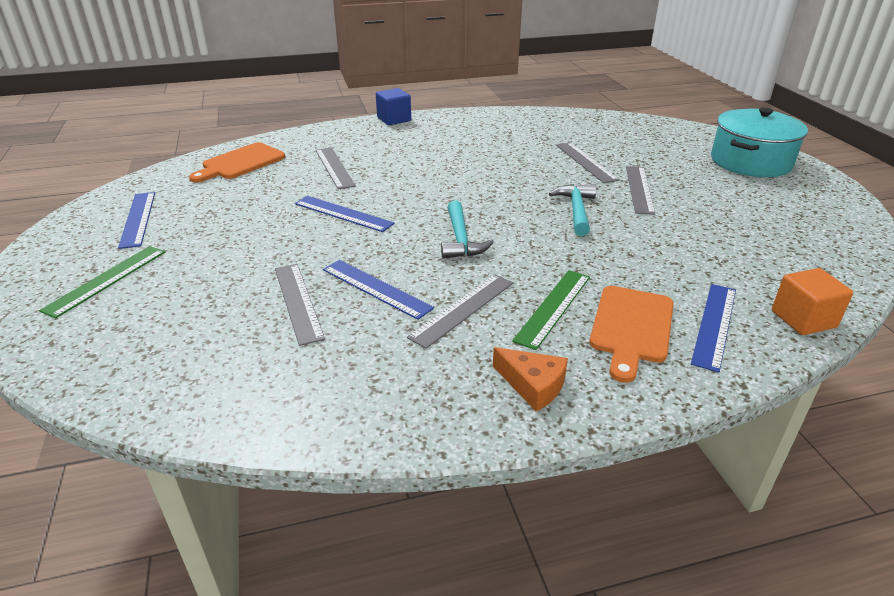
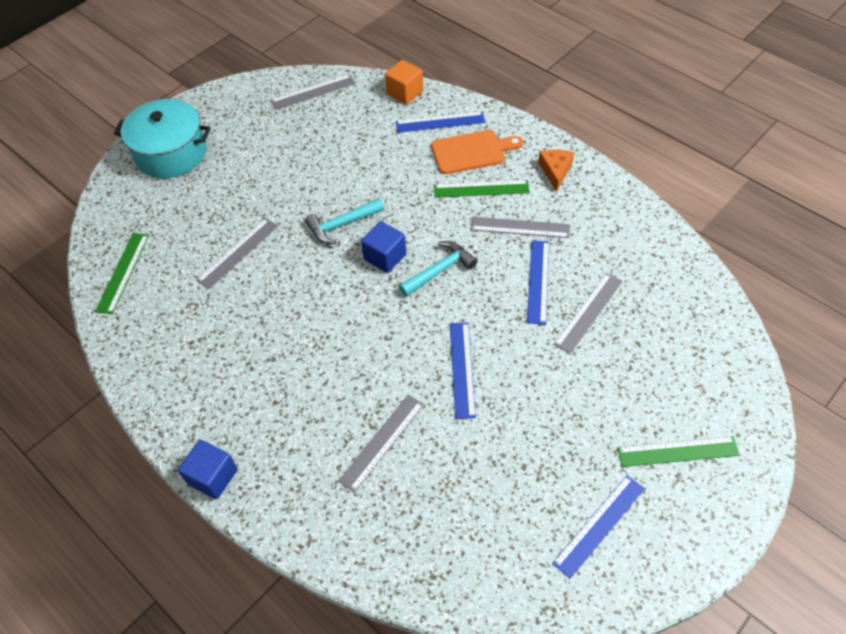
camera: 120 degrees left, 20 degrees up
(240, 163) = (434, 544): orange cutting board -> none
(510, 218) = (385, 257): none -> blue cube
(606, 124) = (123, 272): none -> green ruler
(639, 189) = (275, 202): grey ruler -> grey ruler (313, 92)

